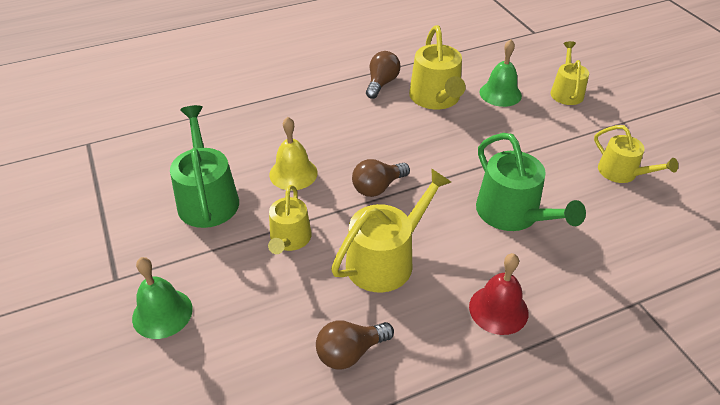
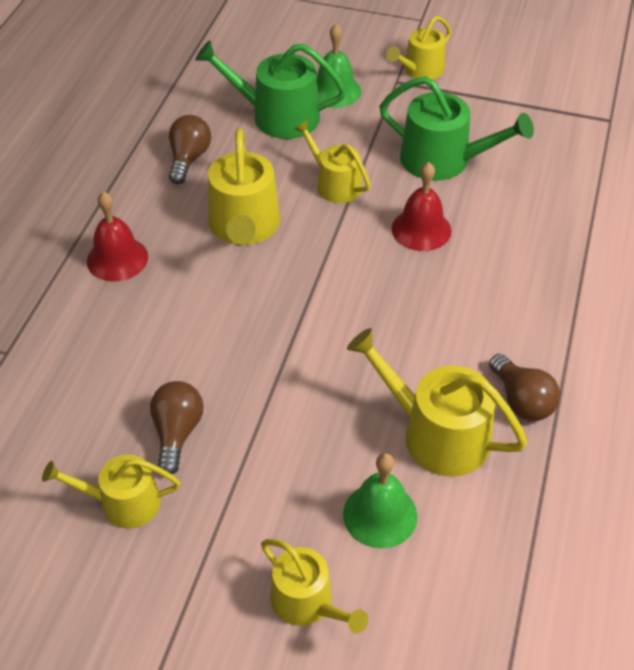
camera: 130 degrees right, 5 degrees up
(85, 273) = (420, 70): none -> yellow watering can
(293, 173) = (421, 229): yellow bell -> red bell
(378, 187) = (335, 276): brown light bulb -> brown light bulb (177, 433)
(513, 214) = (188, 350): green watering can -> green watering can (277, 116)

